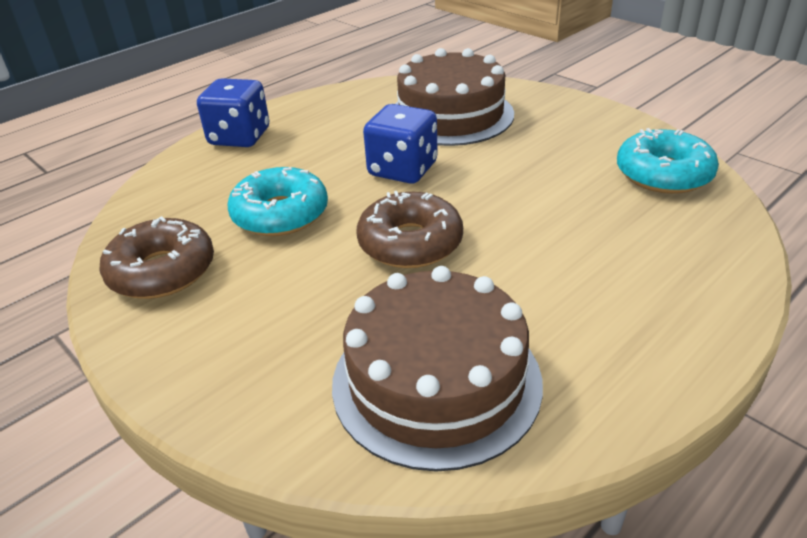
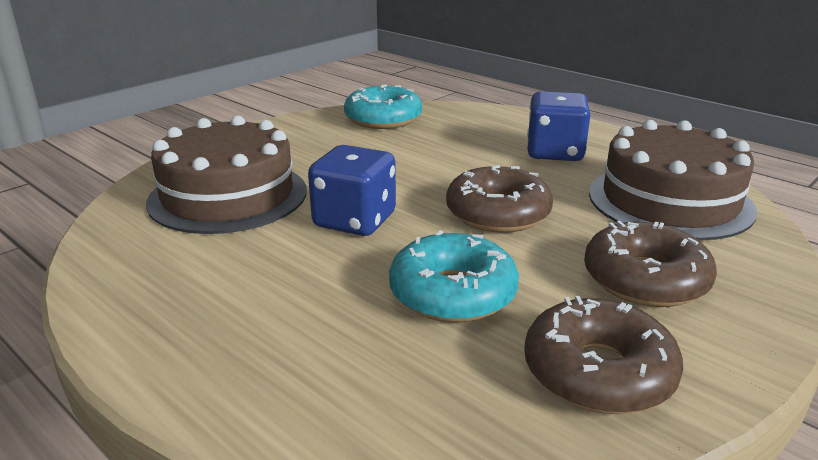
camera: 95 degrees left, 10 degrees down
(239, 137) = (212, 363): blue dice -> blue dice (555, 153)
(267, 319) = (645, 280): none -> brown donut

